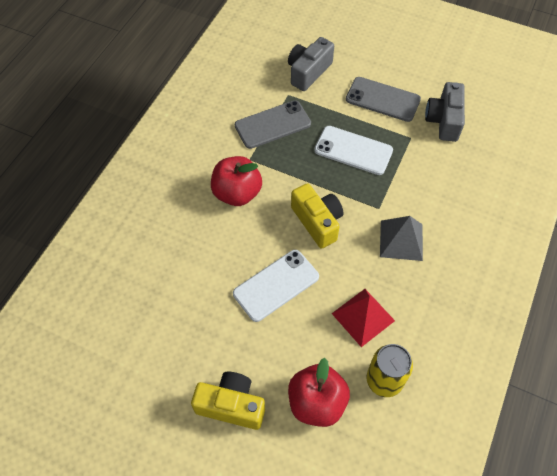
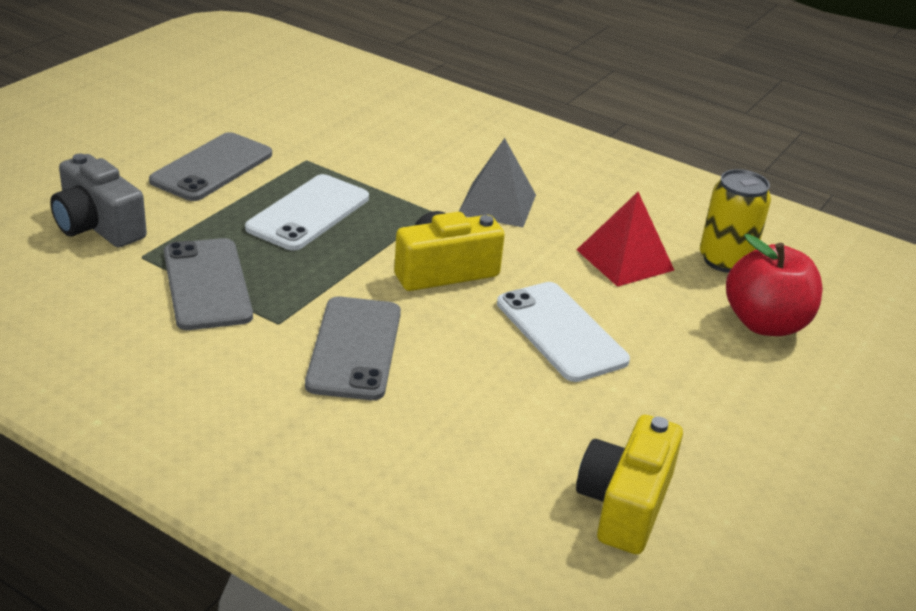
camera: 85 degrees left, 25 degrees down
(231, 405) = (780, 409): yellow camera -> yellow camera (624, 504)
(237, 193) = (354, 348): red apple -> grey phone
(443, 120) = (285, 128): grey camera -> none

